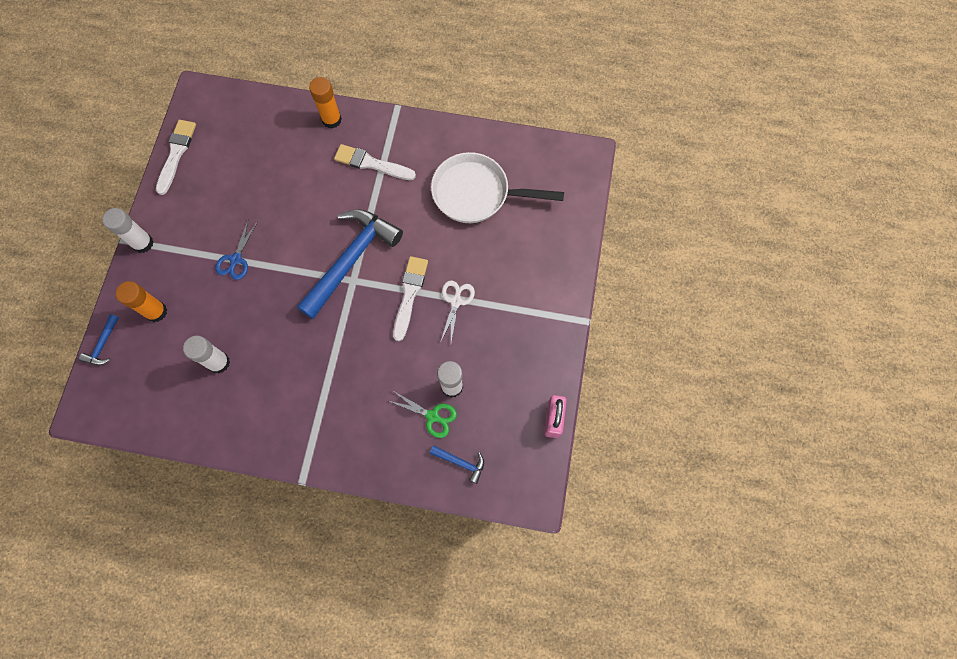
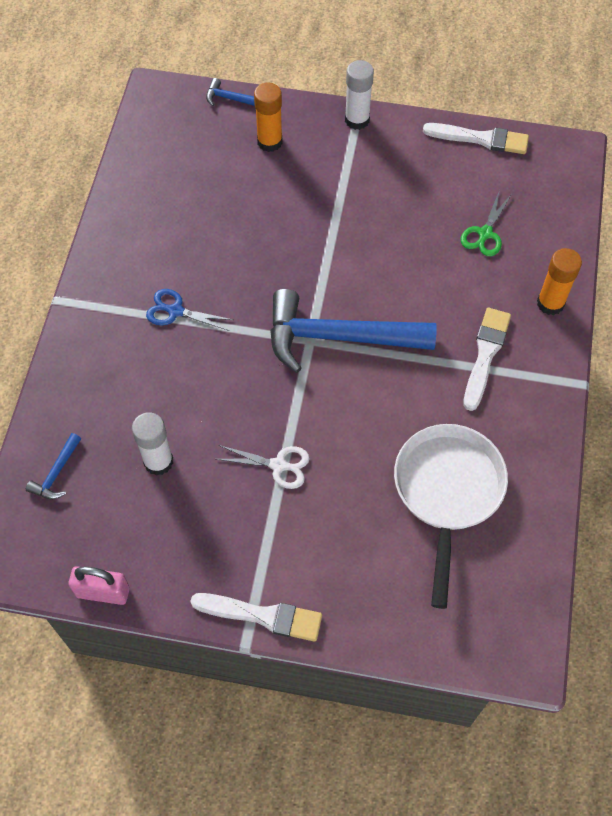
camera: 90 degrees right, 10 degrees down
(219, 362) = (204, 207): white glue stick -> none
(235, 260) = (337, 212): blue scissors -> blue scissors (175, 311)
(351, 260) = (338, 337): blue hammer -> blue hammer turned 150 degrees clockwise
(409, 294) = (289, 408): white brush -> white brush (263, 616)
(433, 416) = (120, 439): green scissors -> green scissors (485, 234)

